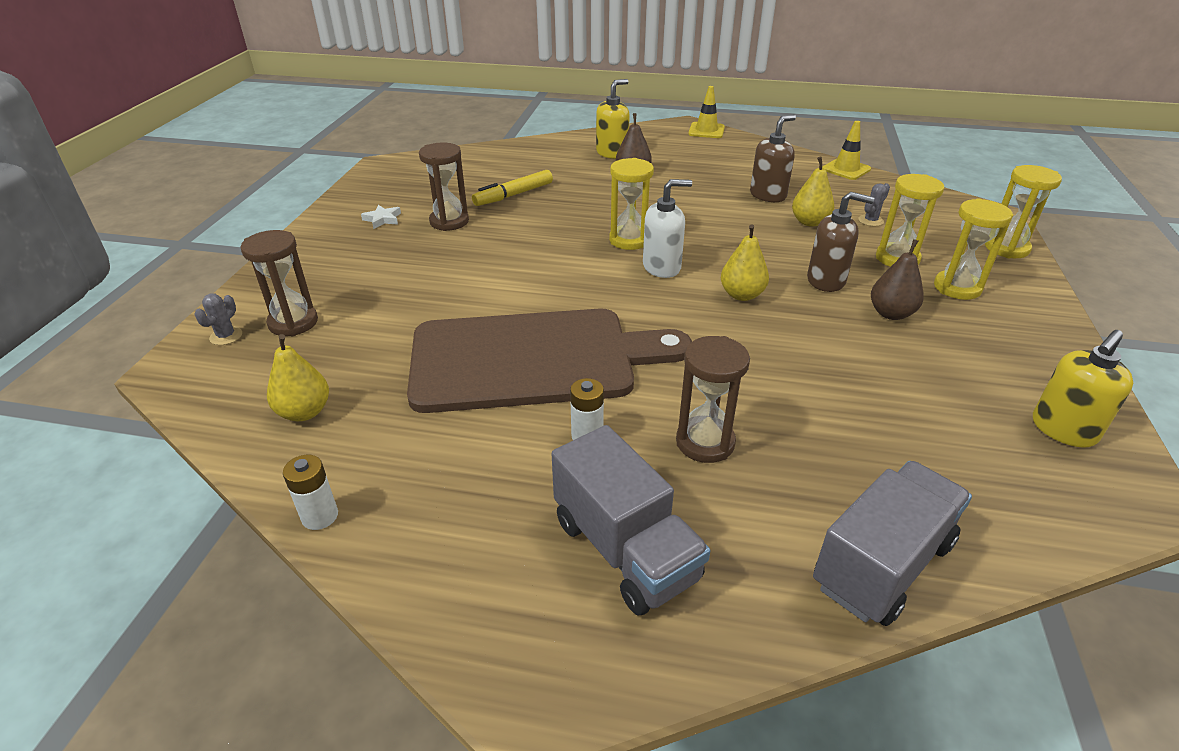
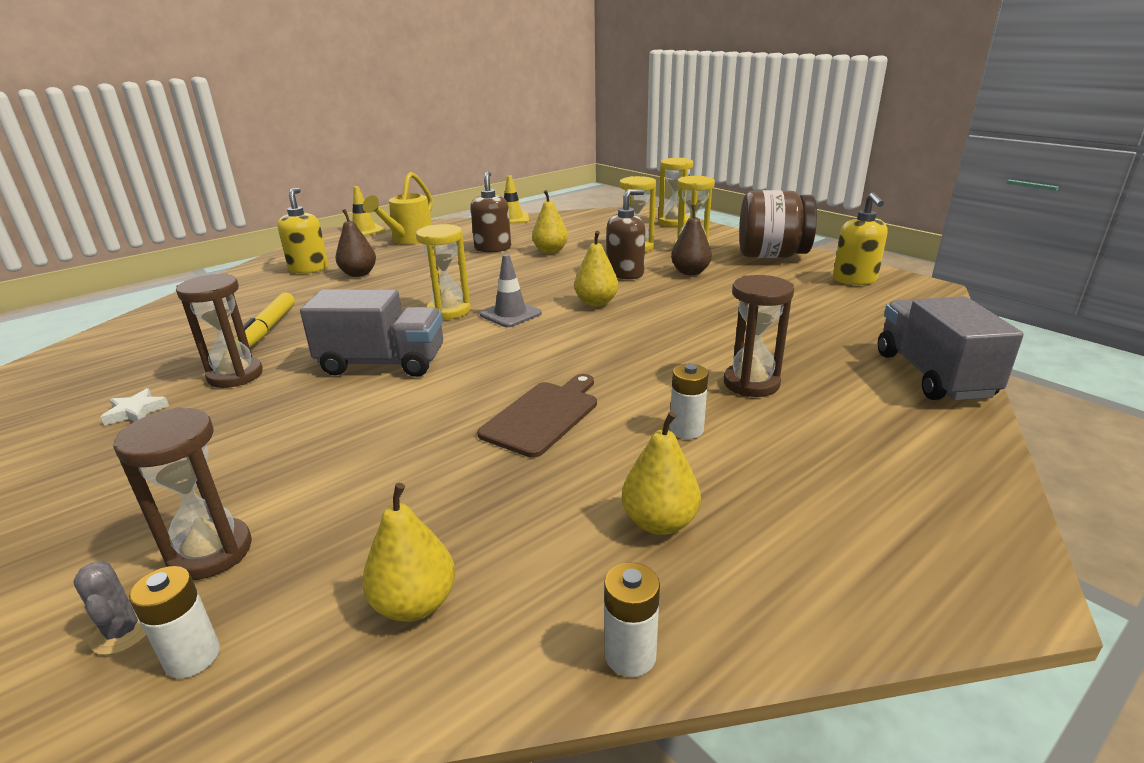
camera: 50 degrees left, 10 degrees down
(224, 366) = (192, 657): none -> white battery
(455, 473) = (659, 522): none -> yellow pear
(532, 359) = (543, 416): brown cutting board -> brown cutting board, size x0.47
(625, 549) = (846, 466): grey truck -> grey truck (382, 363)
(662, 267) = (510, 314): white soap dispenser -> grey traffic cone
(721, 155) = (409, 240): none -> yellow watering can
(870, 221) = (583, 237): grey cactus -> none
(1029, 346) = (771, 256): none -> brown jar

